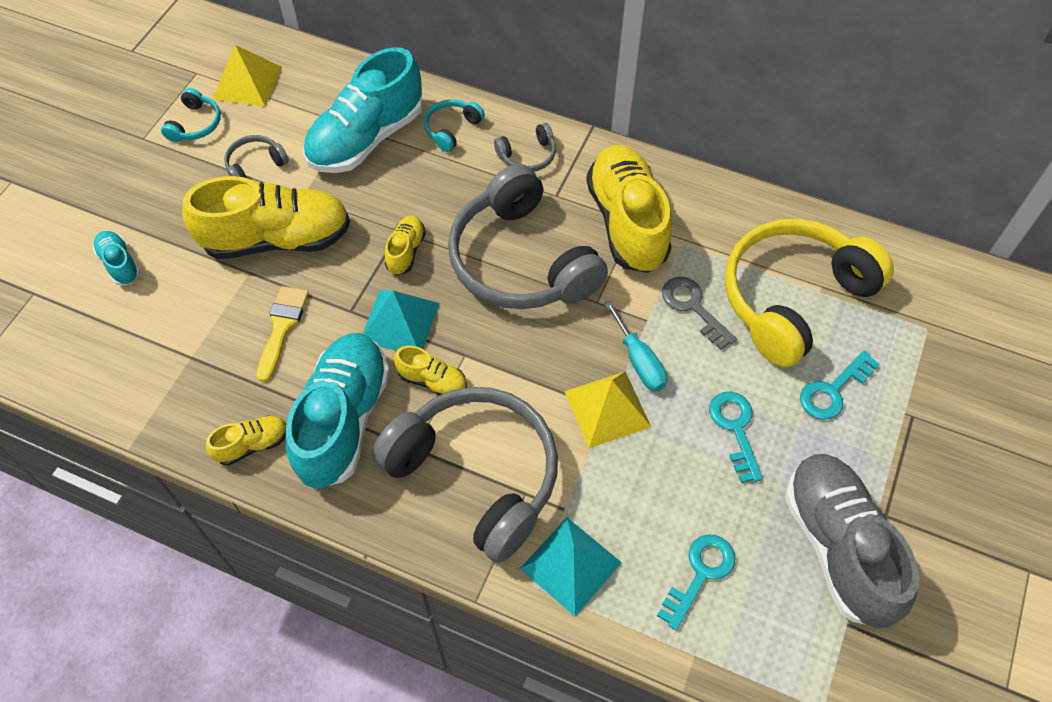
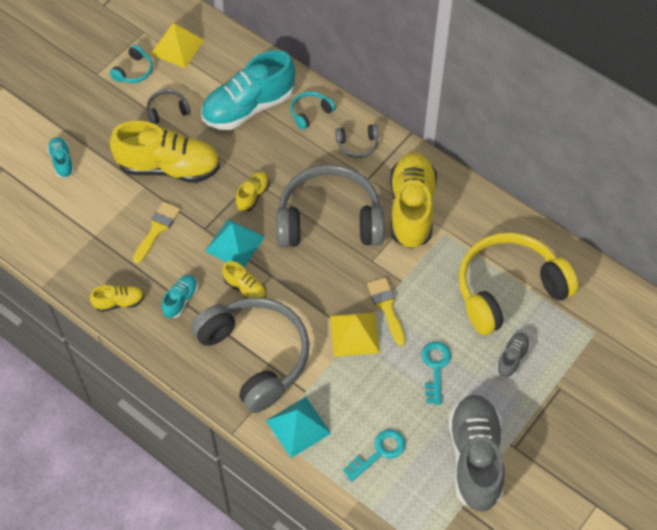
camera: 15 degrees right, 0 degrees up
(343, 419) = (181, 300): turquoise shoe -> turquoise shoe, size x0.46
(521, 260) = (329, 220): grey headphones -> grey headphones turned 105 degrees clockwise
(639, 361) = (386, 307): turquoise screwdriver -> yellow brush
(693, 308) = (436, 280): grey key -> none
(833, 390) = (512, 358): turquoise key -> grey shoe

